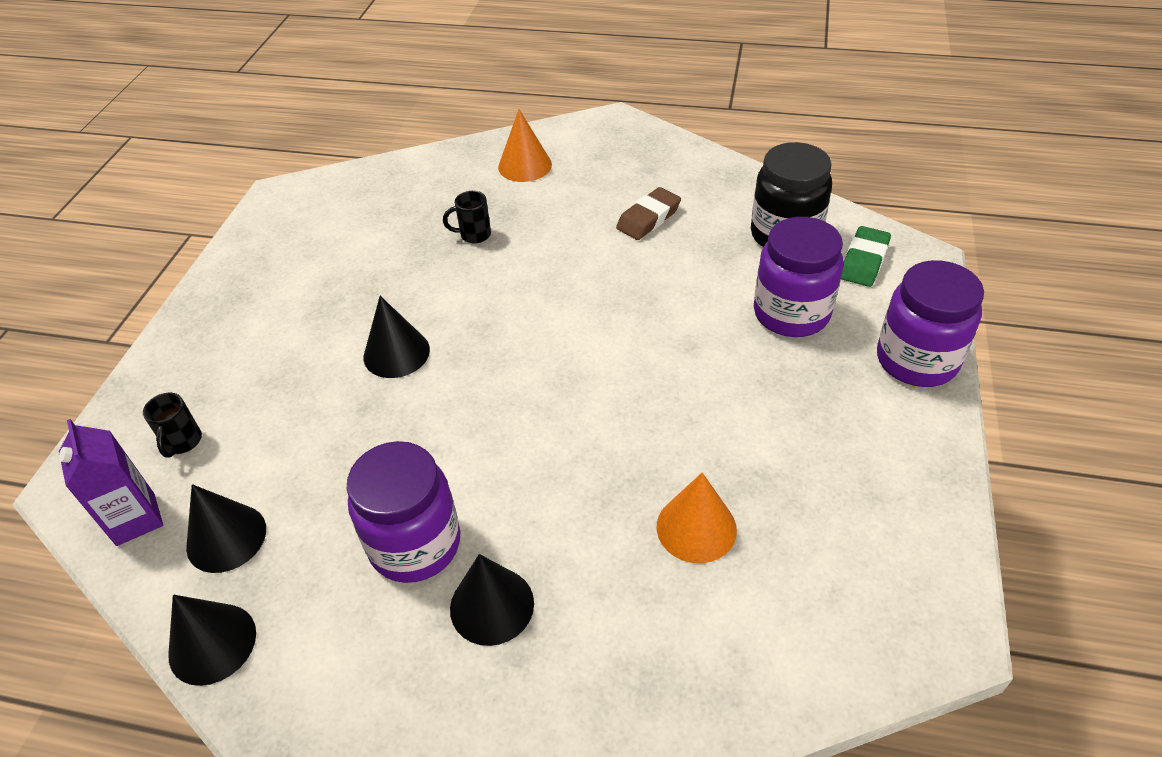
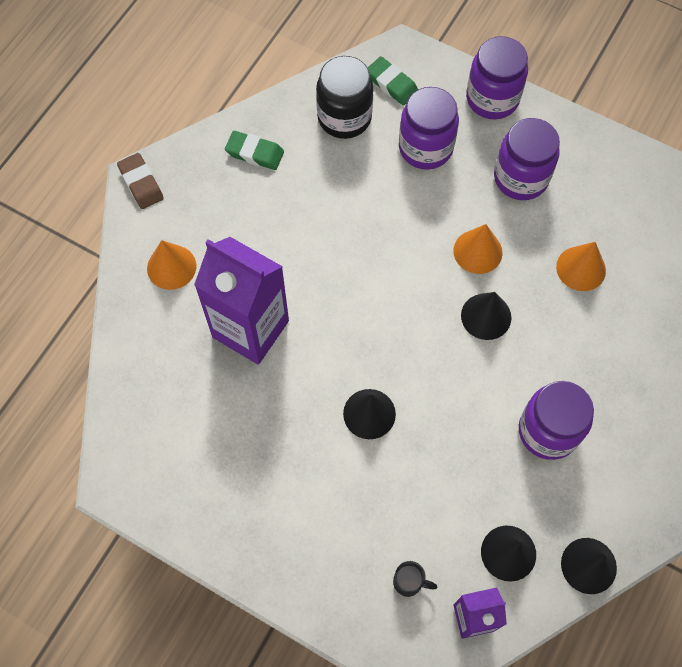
camera: 75 degrees left, 20 degrees up
(474, 235) = (250, 329): black mug -> purple carton
(492, 605) = (604, 395): black cone -> black cone (486, 316)
(648, 218) = (286, 198): brown eraser -> brown eraser (141, 183)
(664, 401) = (477, 251): none -> orange cone
(692, 182) = (254, 153): none -> green eraser
(808, 421) = (520, 178): none -> purple jar

